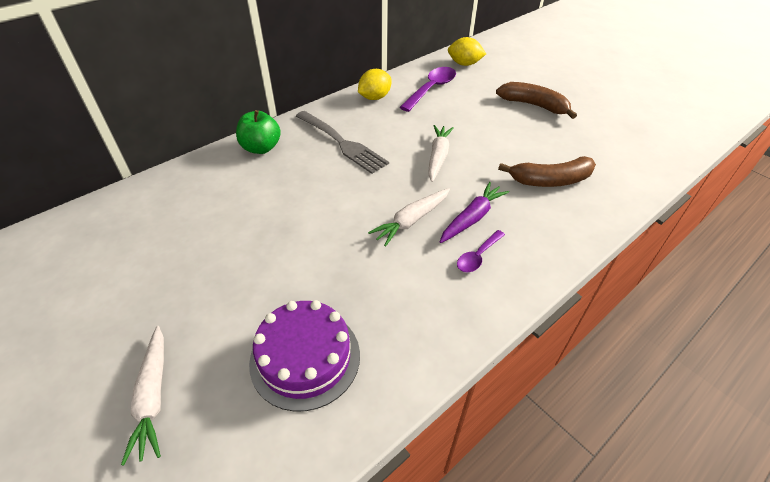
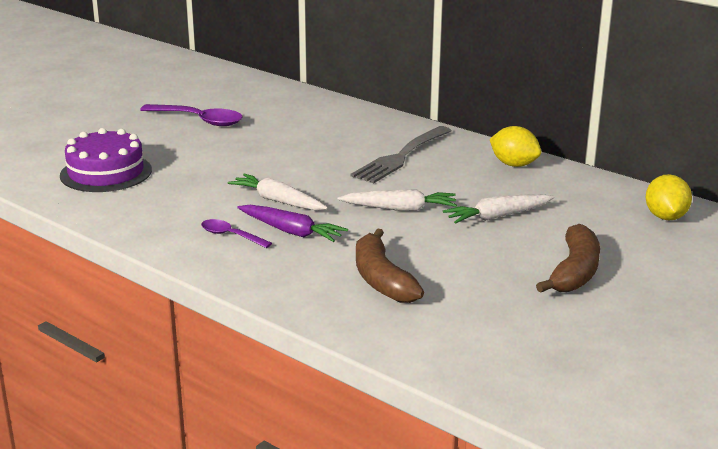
camera: 80 degrees right, 20 degrees down
(153, 397) = (76, 132): white carrot -> white carrot (497, 216)
(261, 148) = (371, 122): green apple -> none
(431, 89) = (565, 197): purple spoon -> purple spoon (199, 120)

